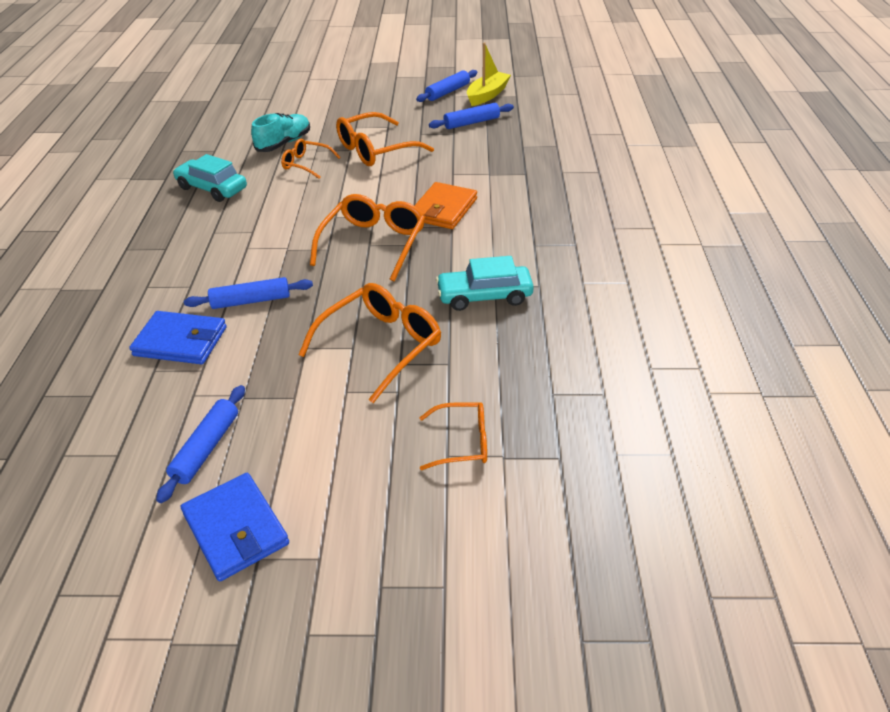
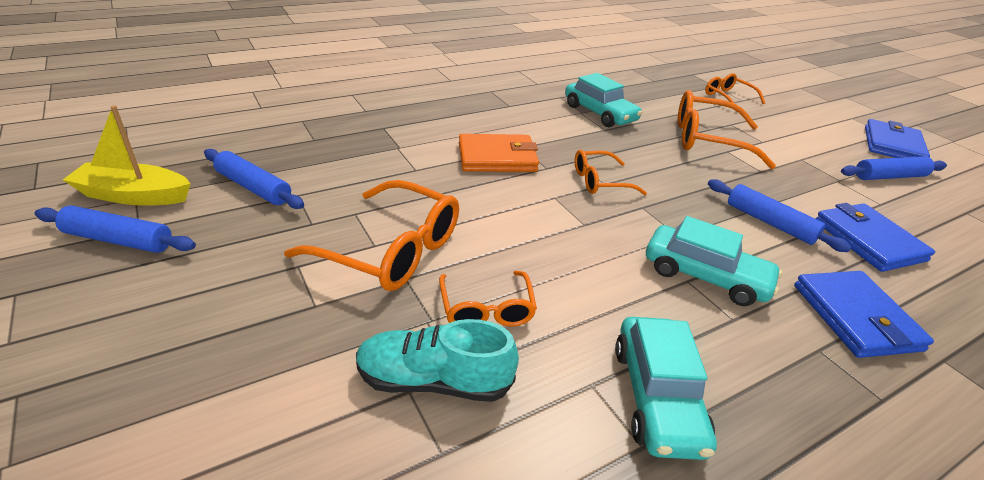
camera: 125 degrees left, 5 degrees down
(158, 277) = (855, 317): none -> blue wallet
(247, 239) = (705, 276): none -> turquoise car
(373, 243) = (599, 181): orange glasses -> orange glasses, size x0.58

